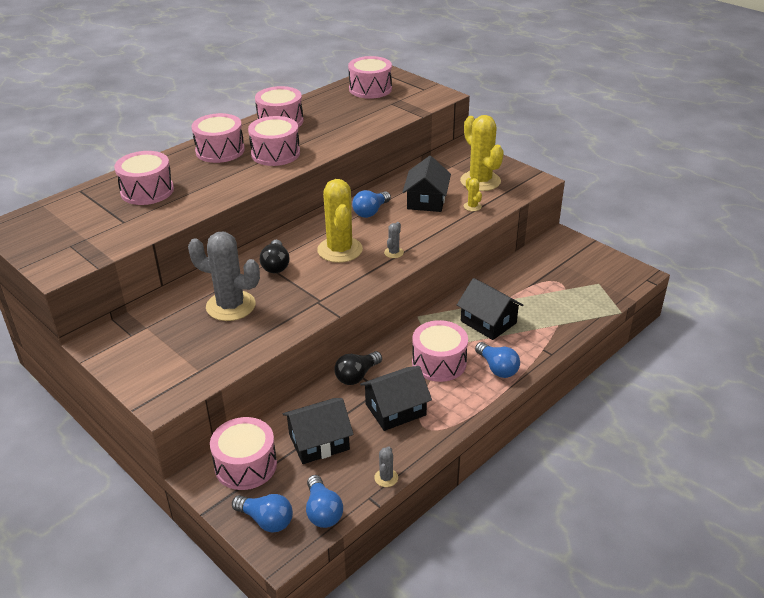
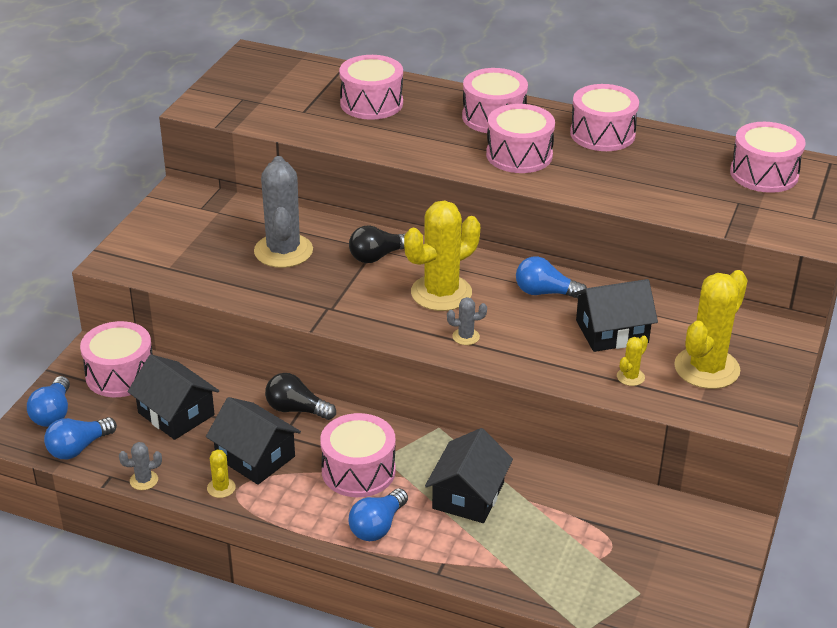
camera: 65 degrees right, 0 degrees up
(419, 435) = (221, 488): none -> yellow cactus

